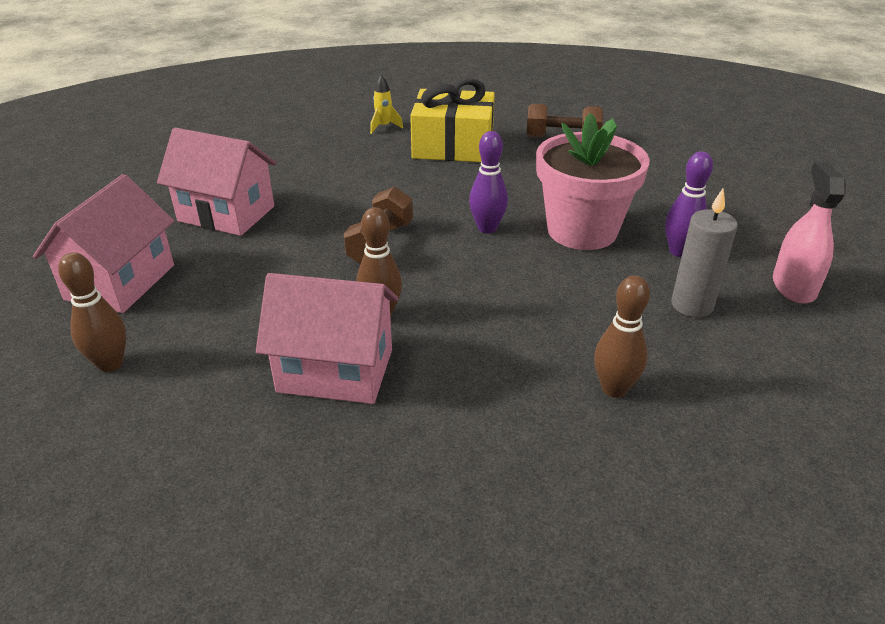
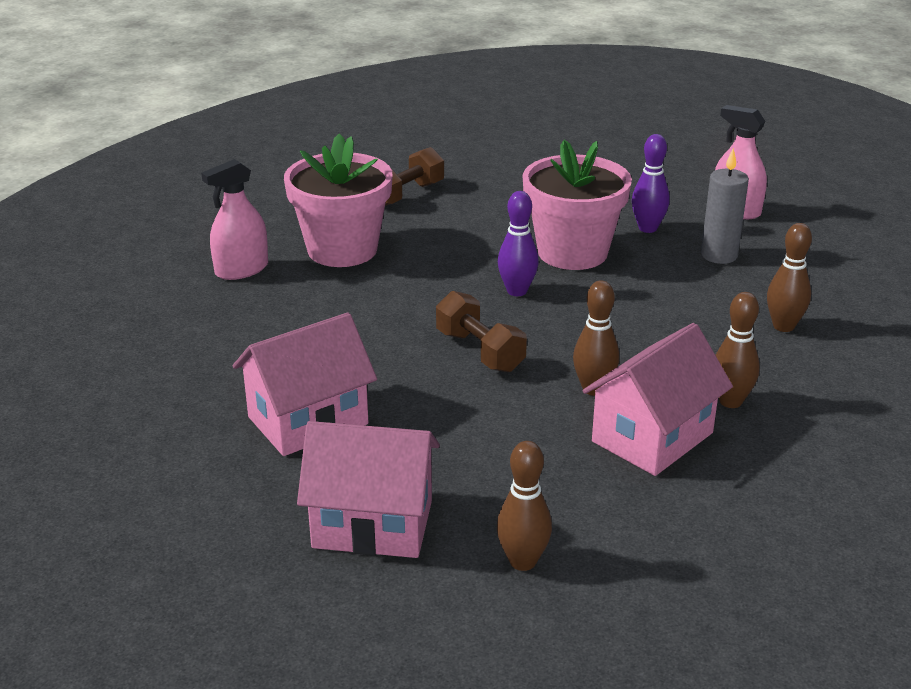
camera: 55 degrees left, 5 degrees down
(120, 282) = (372, 524): pink house -> pink house turned 45 degrees counterclockwise
(384, 127) = (241, 269): yellow rocket -> pink spray bottle
(438, 398) = (730, 401): none -> brown bowling pin
(453, 146) = (342, 250): yellow gift -> pink flower pot

